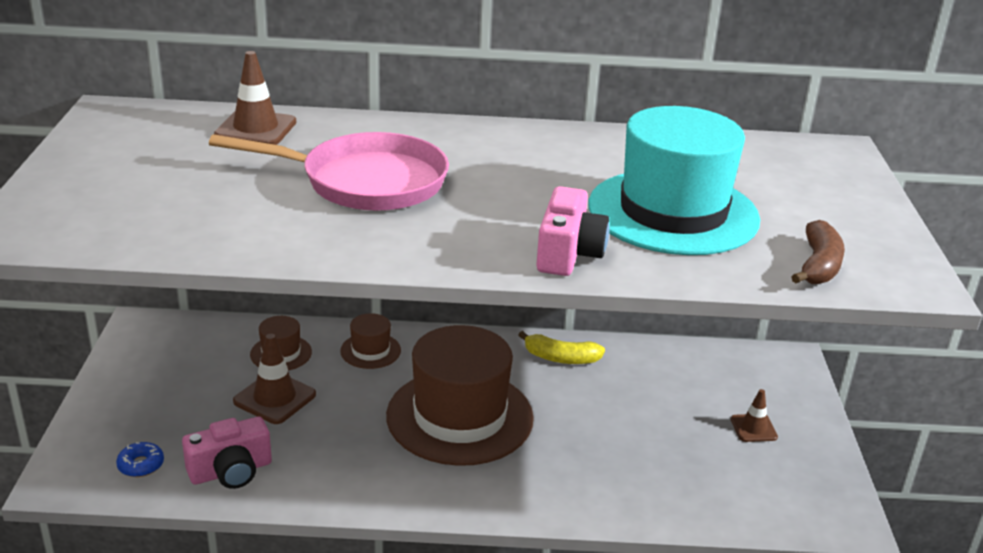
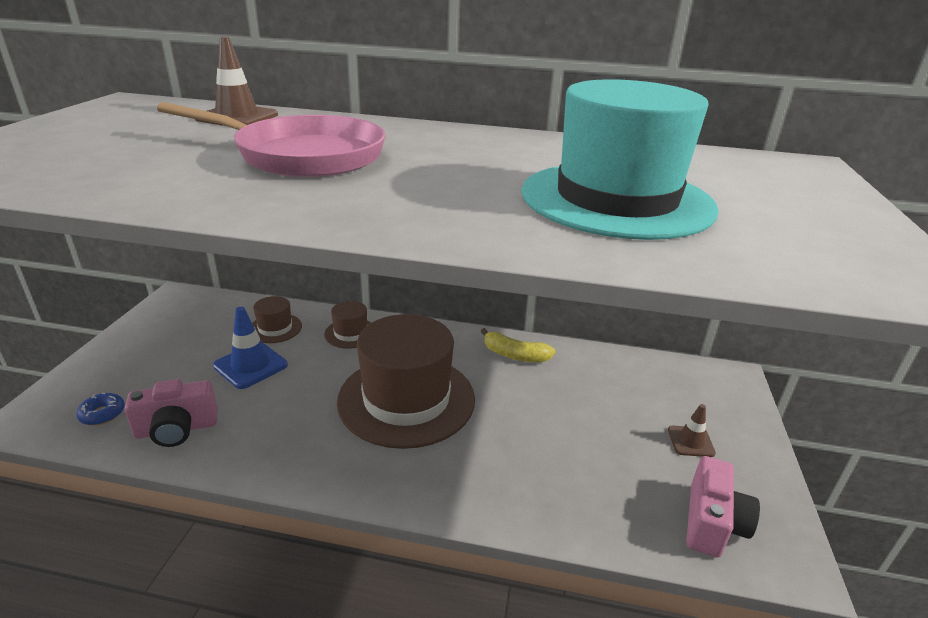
camera: 10 degrees right, 0 degrees up
(274, 398) = (250, 365): brown traffic cone -> blue traffic cone
(568, 253) = (480, 226): pink camera -> pink camera (712, 523)
(818, 265) = (792, 261): brown banana -> none

